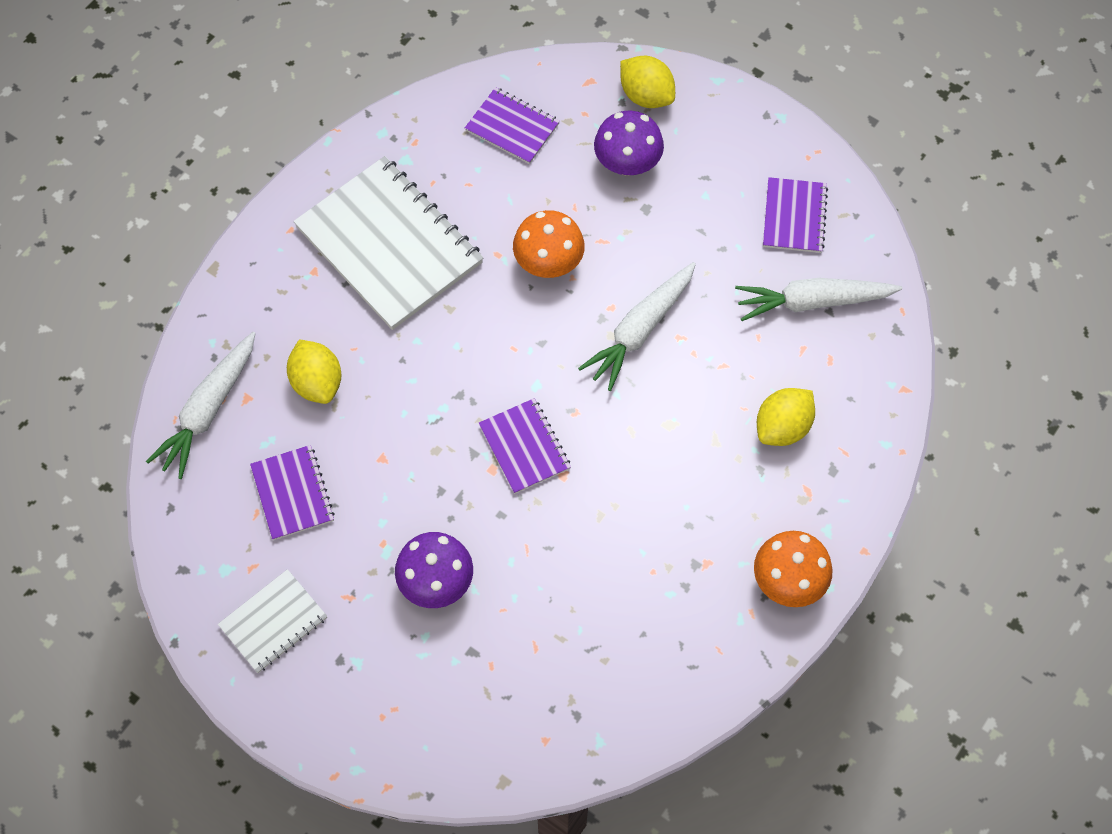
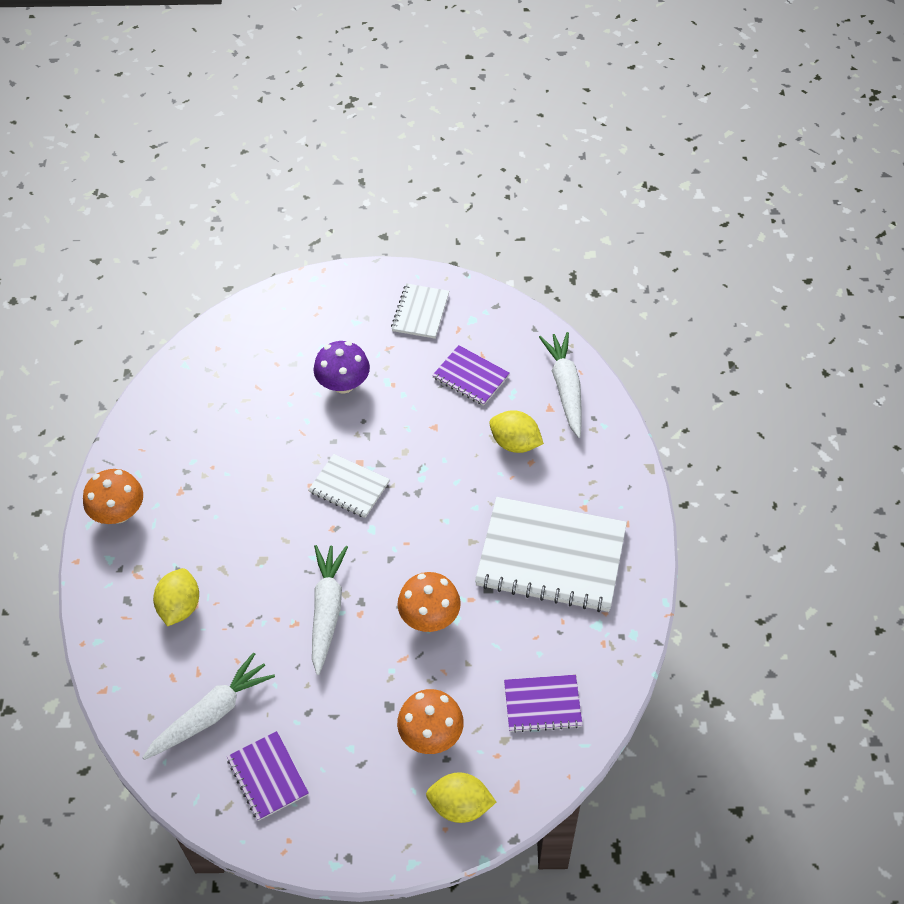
camera: 145 degrees right, 10 degrees down
(524, 447) = (349, 487): purple notebook -> white notebook
(627, 163) = (431, 734): purple mushroom -> orange mushroom

